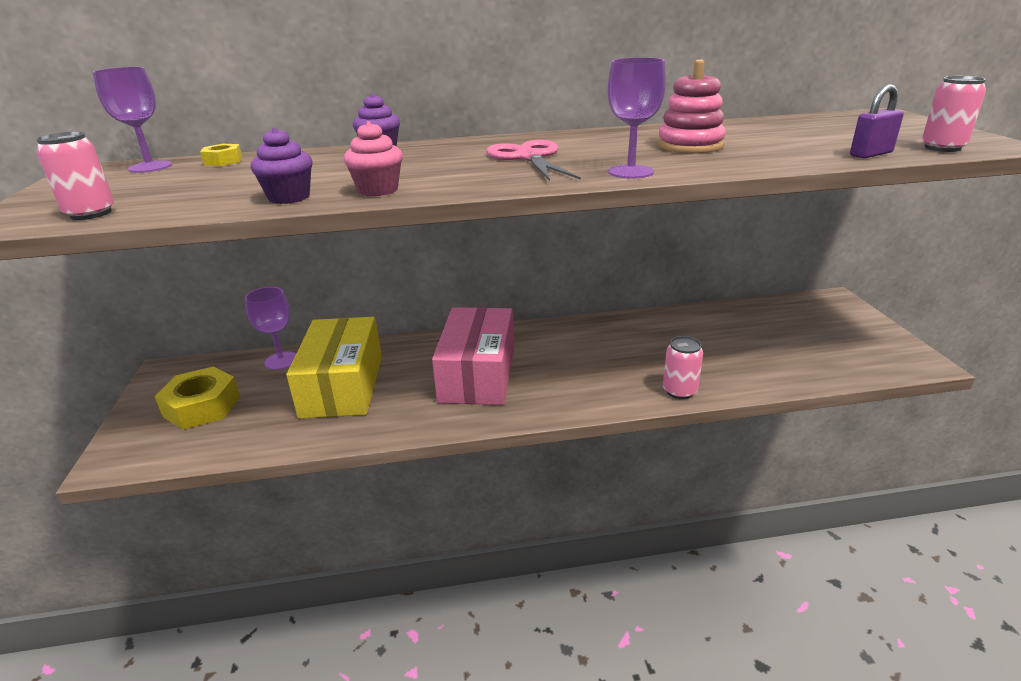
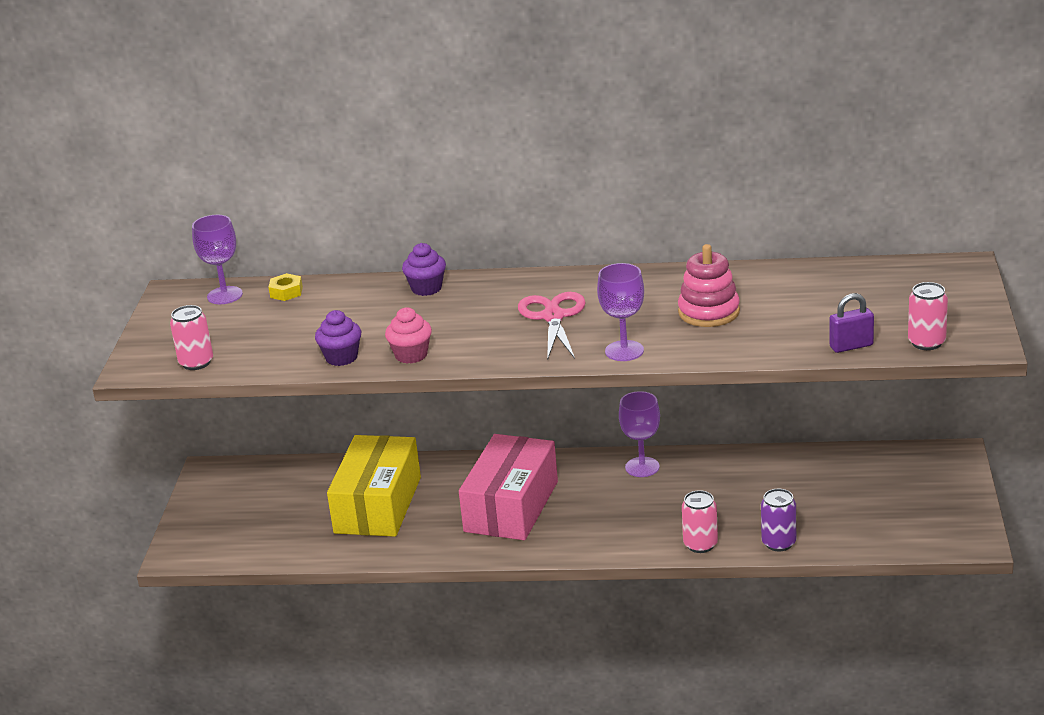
camera: 15 degrees right, 0 degrees up
(202, 406) = (247, 513): yellow nut -> none
(281, 361) = (321, 471): purple goblet -> purple goblet (642, 467)
(752, 382) = (778, 543): none -> purple can

